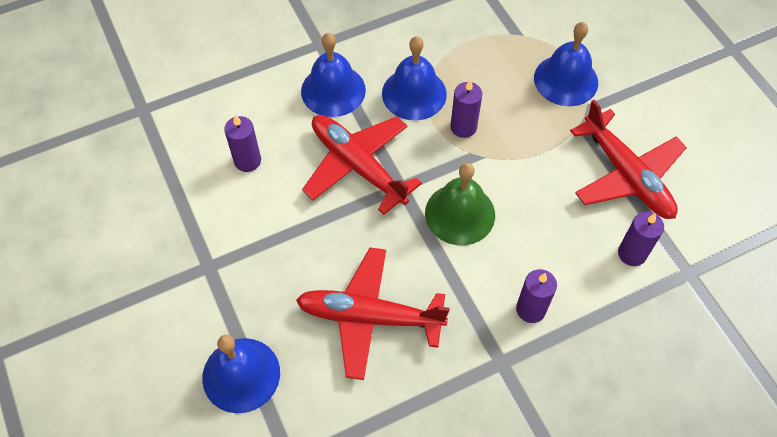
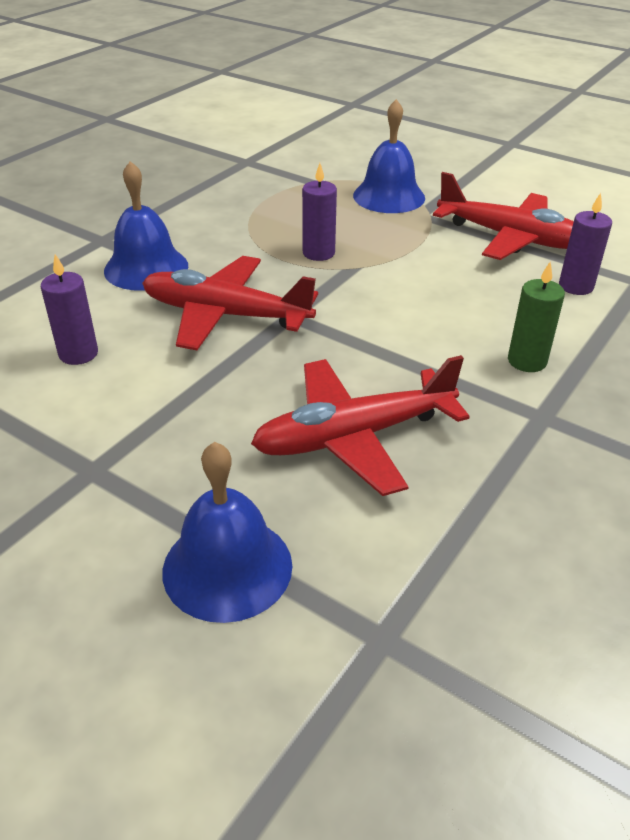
camera: 30 degrees left, 20 degrees down
(414, 93) = (243, 245): blue bell -> none
(460, 214) = (376, 315): green bell -> none
(531, 309) = (527, 361): purple candle -> green candle

